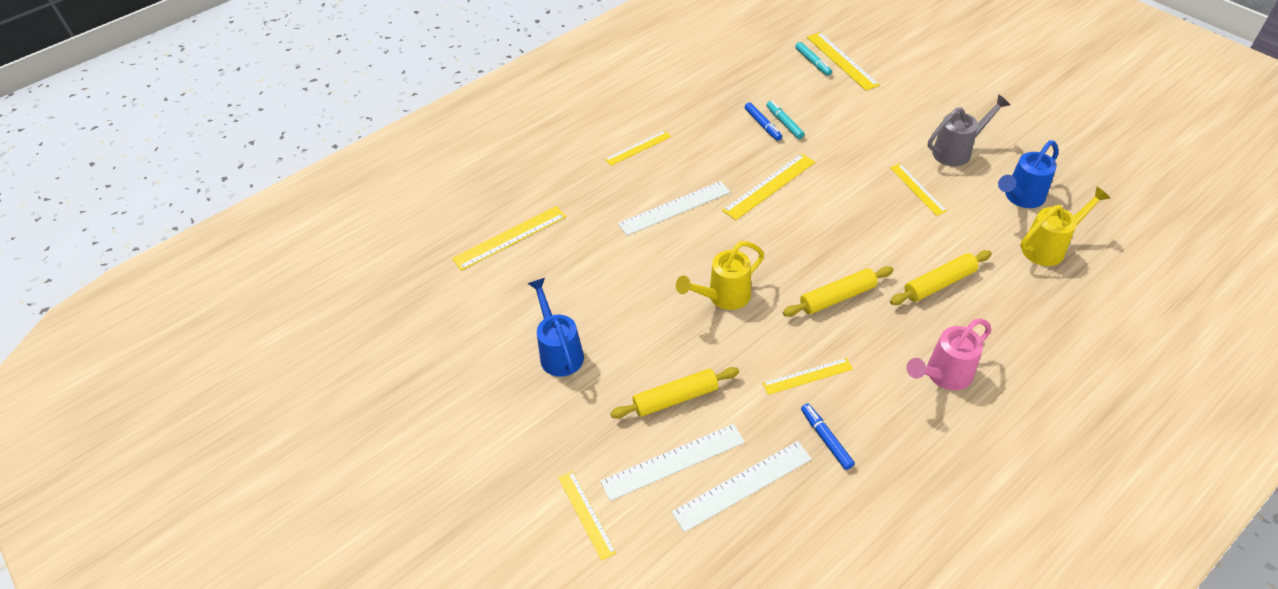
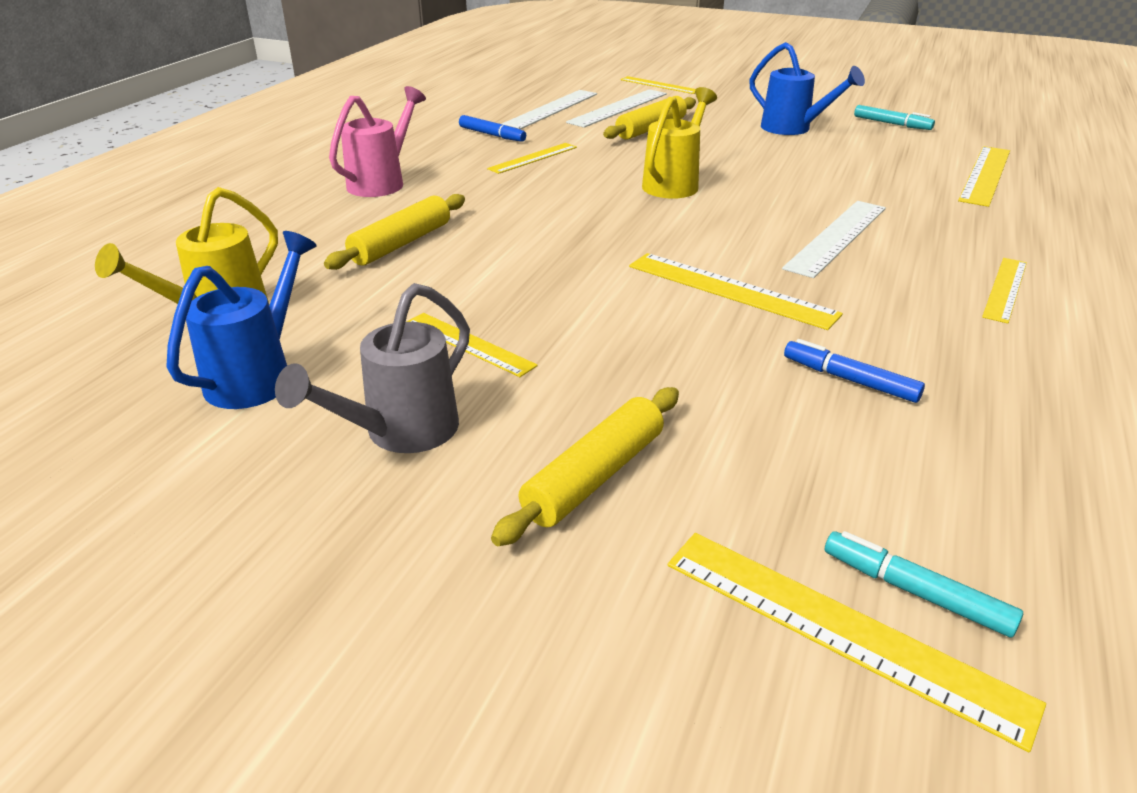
camera: 150 degrees right, 15 degrees down
(769, 186) = (730, 290): yellow ruler -> yellow ruler turned 75 degrees counterclockwise
(784, 123) = (811, 395): turquoise marker -> turquoise marker (892, 124)
(837, 297) = (536, 208): yellow rolling pin -> yellow rolling pin (594, 476)

